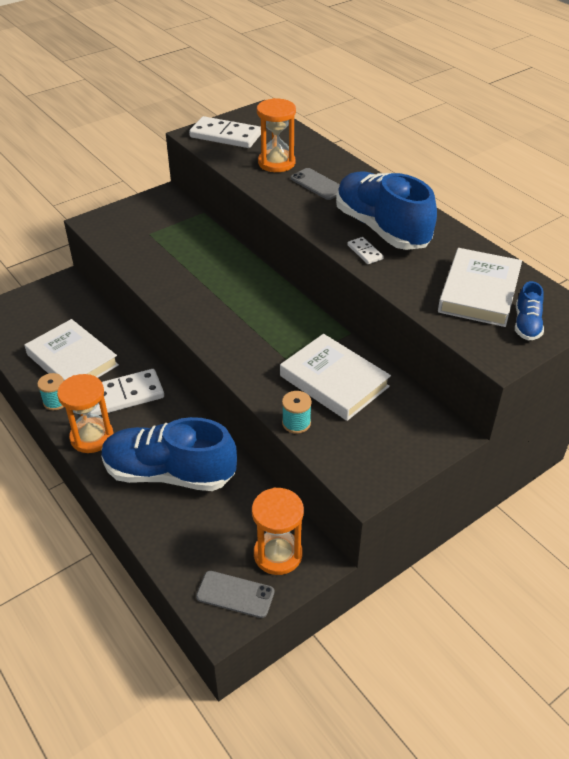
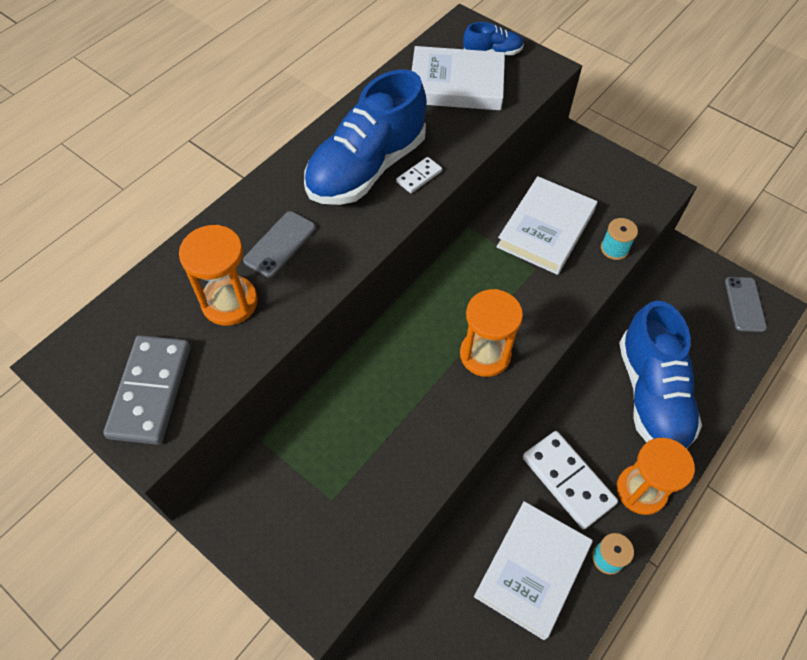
camera: 105 degrees left, 15 degrees up
(225, 135) = (150, 391): white domino -> grey domino
(278, 554) = (692, 283): orange hourglass -> orange hourglass (485, 354)

